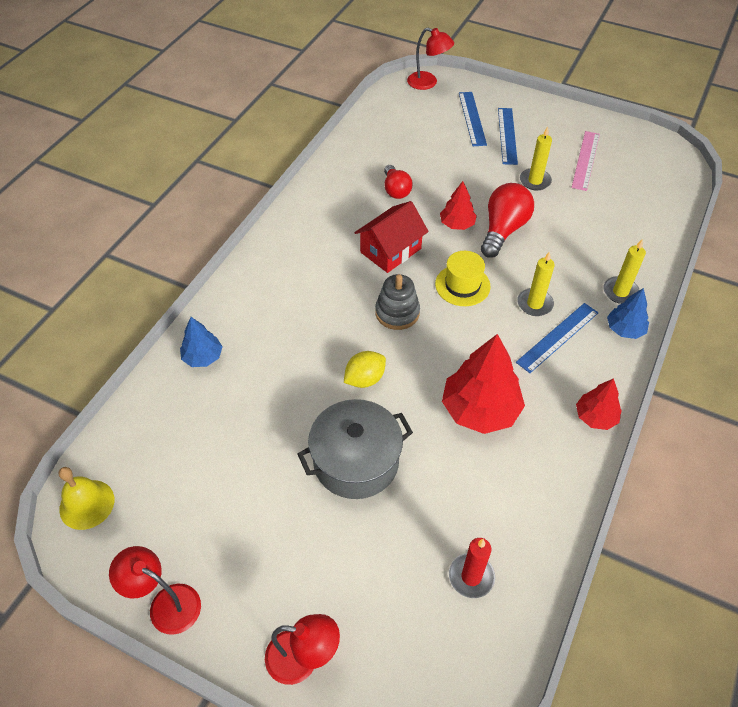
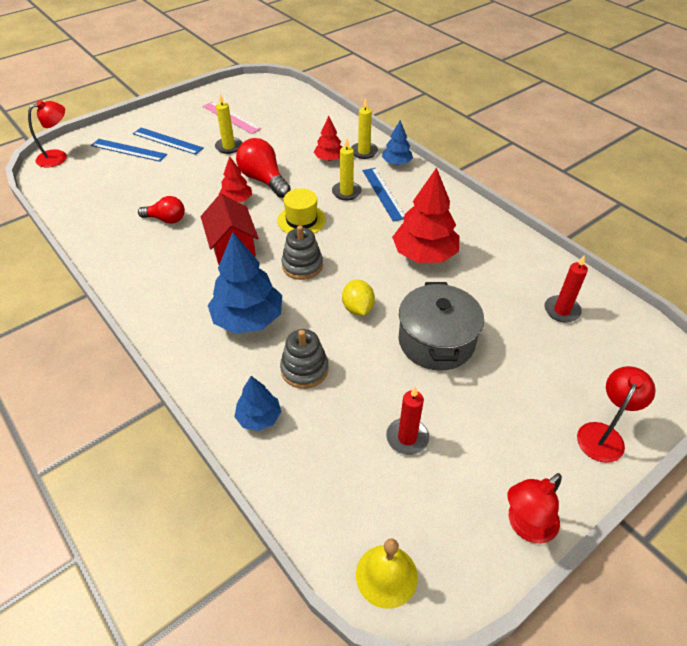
camera: 65 degrees left, 5 degrees down
(225, 474) = (407, 438): none -> red candle
(268, 367) = (304, 369): none -> grey stacking toy
(306, 302) = (248, 319): none -> blue tree
(595, 417) = (460, 203): red tree -> red tree (329, 159)

